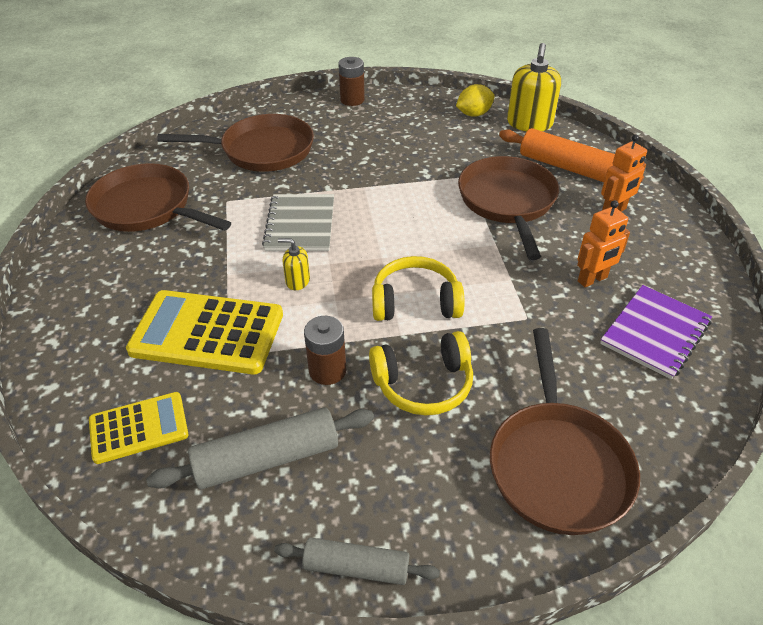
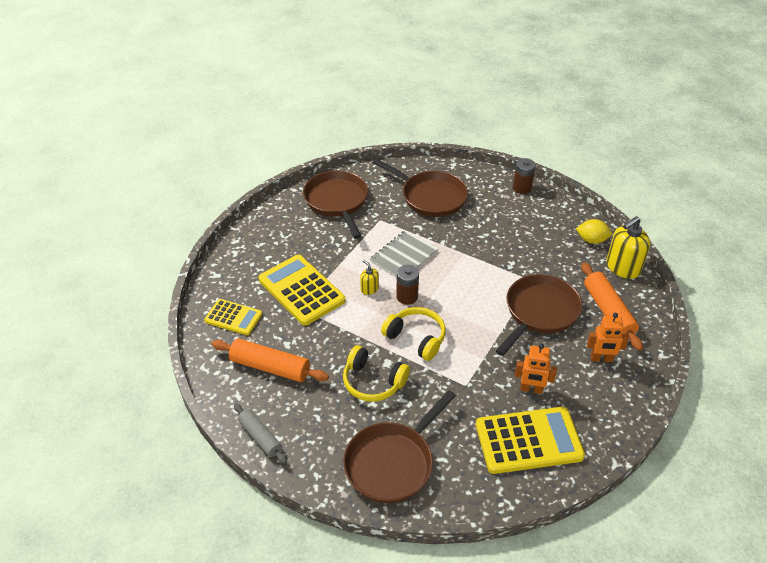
camera: 40 degrees right, 0 degrees up
(267, 458) = (270, 367): grey rolling pin -> orange rolling pin
(327, 370) = (336, 345): brown battery -> brown battery (407, 297)
(655, 333) = (528, 441): purple notebook -> yellow calculator

